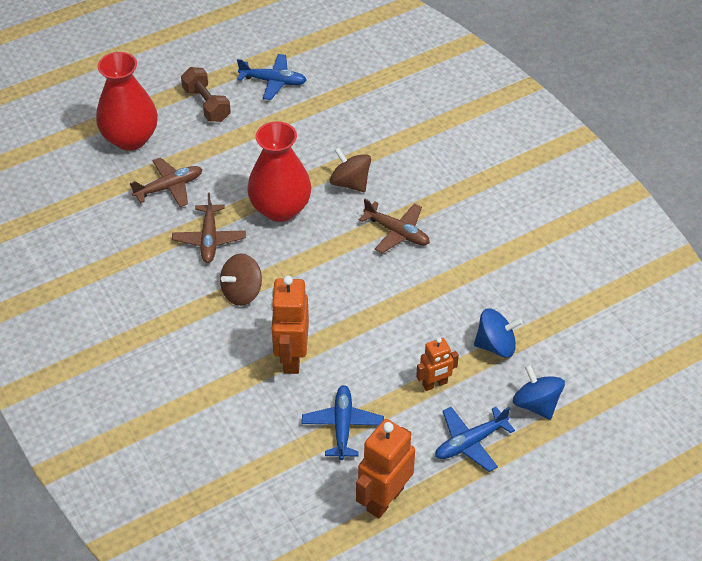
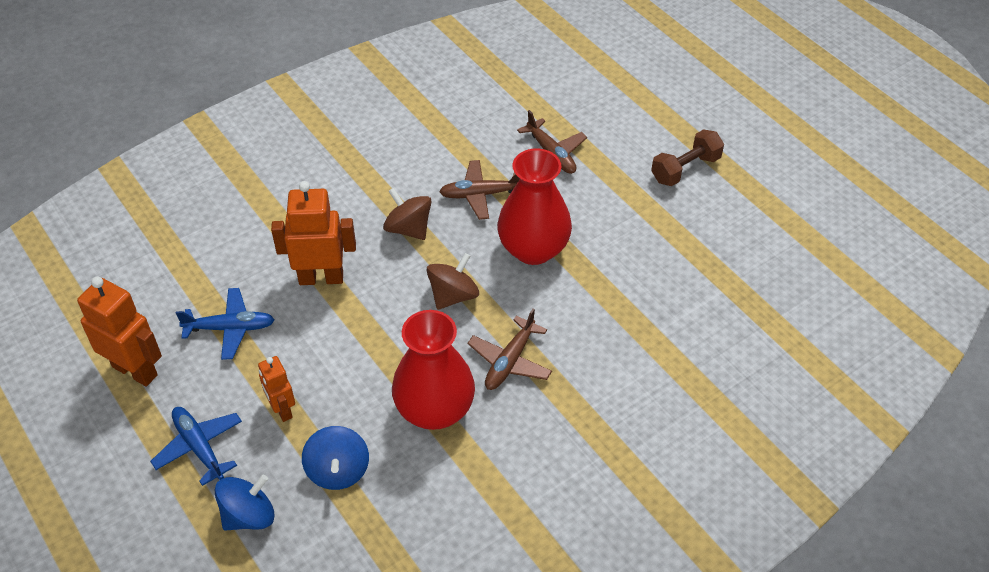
camera: 85 degrees right, 0 degrees up
(130, 138) = (618, 115): red vase -> red vase (434, 410)
(273, 81) = (741, 223): blue plane -> none
(350, 183) = (584, 310): brown spinning top -> brown spinning top (453, 296)

